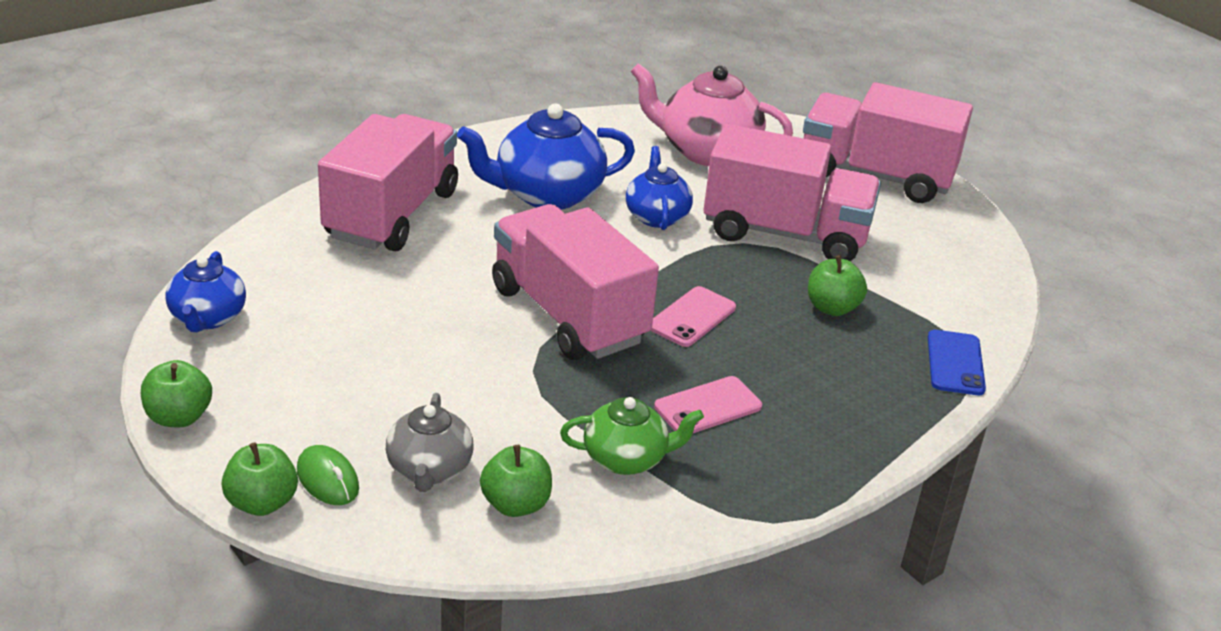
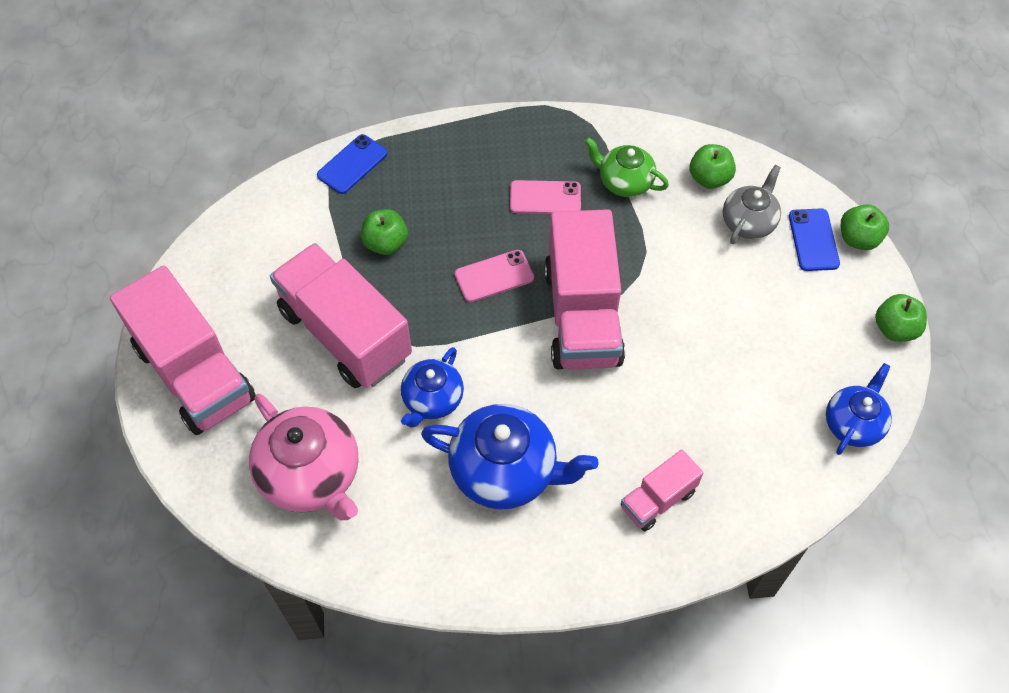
camera: 145 degrees left, 25 degrees up
(327, 479) = (813, 240): green mouse -> blue phone
(391, 214) = (658, 499): pink truck -> pink truck, size x0.50

